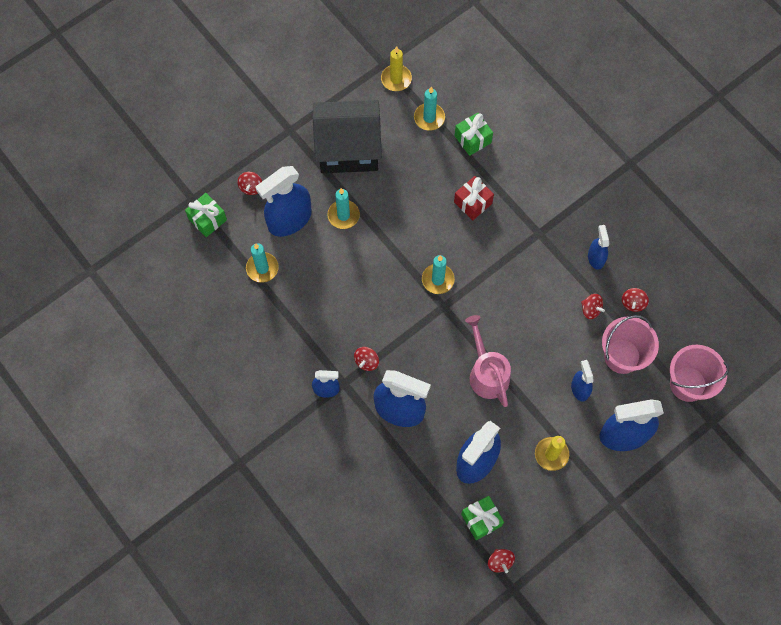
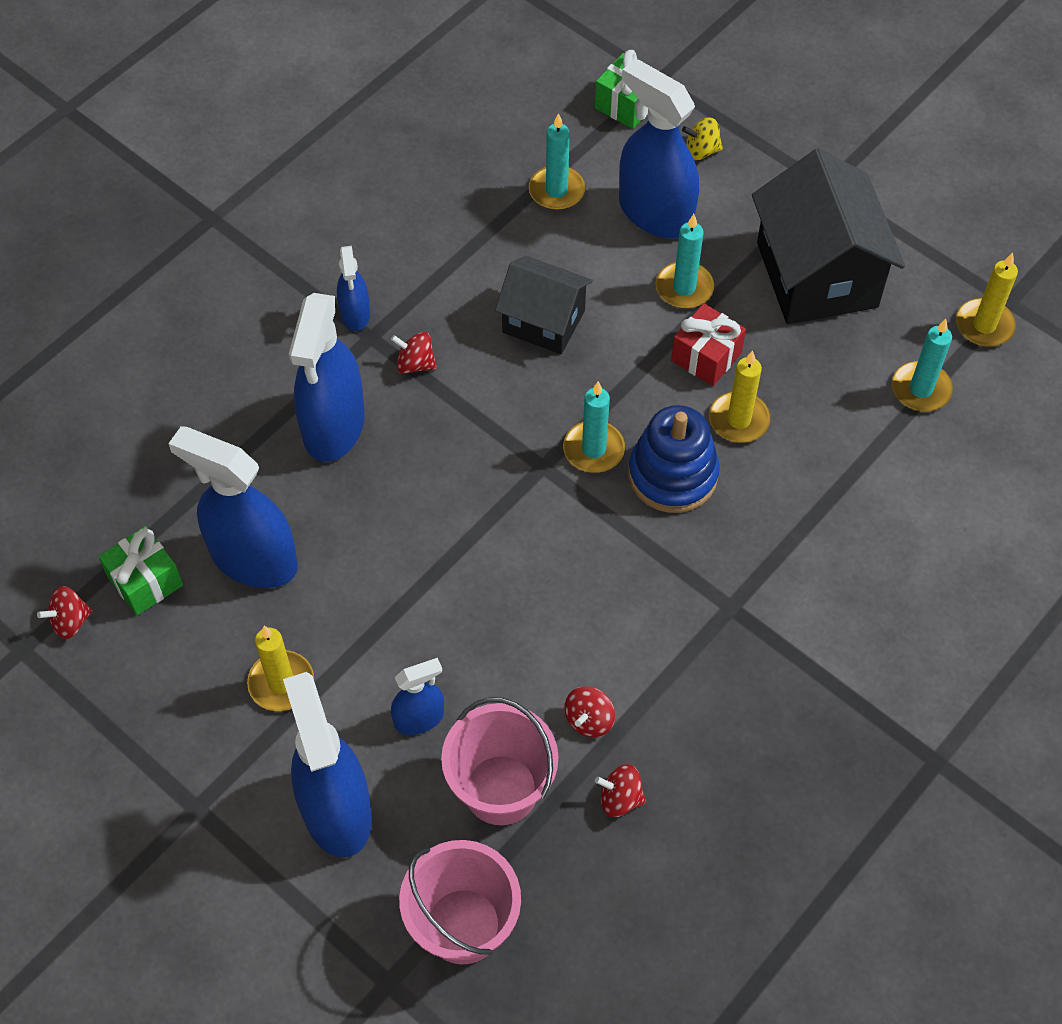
camera: 80 degrees right, 10 degrees down
(251, 187) = (701, 151): red spinning top -> yellow spinning top
(351, 290) = (543, 321): none -> black house
(432, 206) = (739, 420): none -> yellow candle
(459, 244) = (672, 475): none -> blue stacking toy
(472, 139) = (899, 467): green gift -> none
(473, 203) = (764, 485): red gift -> red gift (706, 357)
(487, 372) = (426, 553): pink watering can -> none
(596, 258) = (703, 717): blue spray bottle -> none

